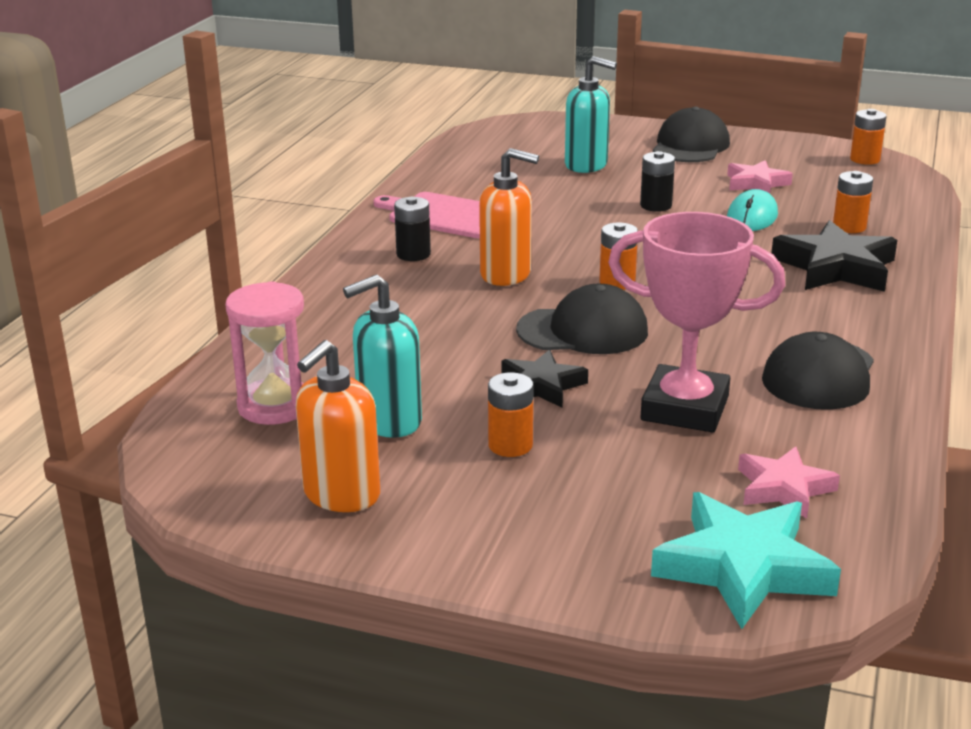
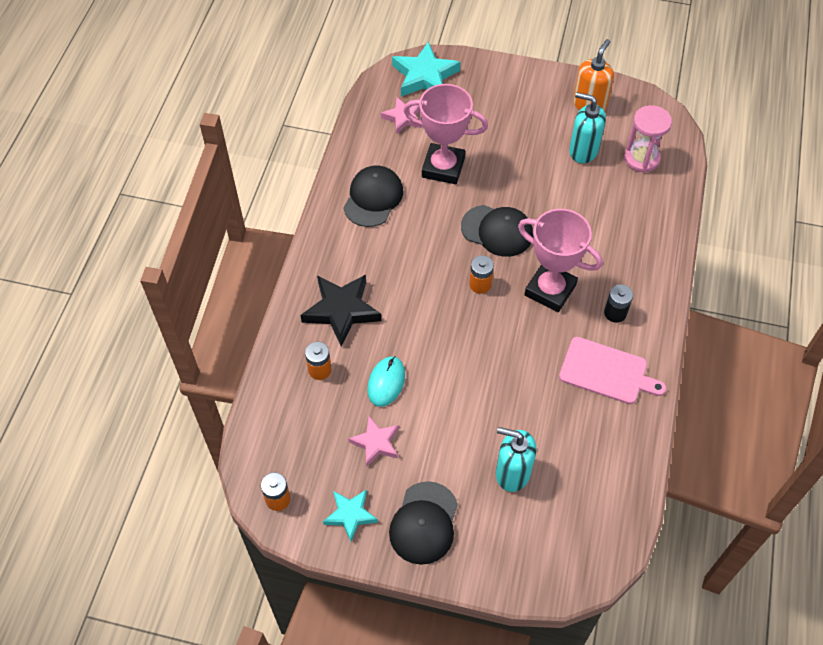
camera: 175 degrees right, 30 degrees up
(389, 421) = (583, 151): turquoise soap dispenser -> turquoise soap dispenser turned 120 degrees counterclockwise
(506, 274) = (550, 290): orange soap dispenser -> pink trophy
(510, 445) = (523, 137): orange battery -> none
(541, 385) = (514, 181): black star -> none
(583, 331) = (497, 231): black cap -> black cap turned 150 degrees counterclockwise
(656, 205) = (455, 397): black battery -> none
(775, 151) = (350, 515): none -> turquoise star

